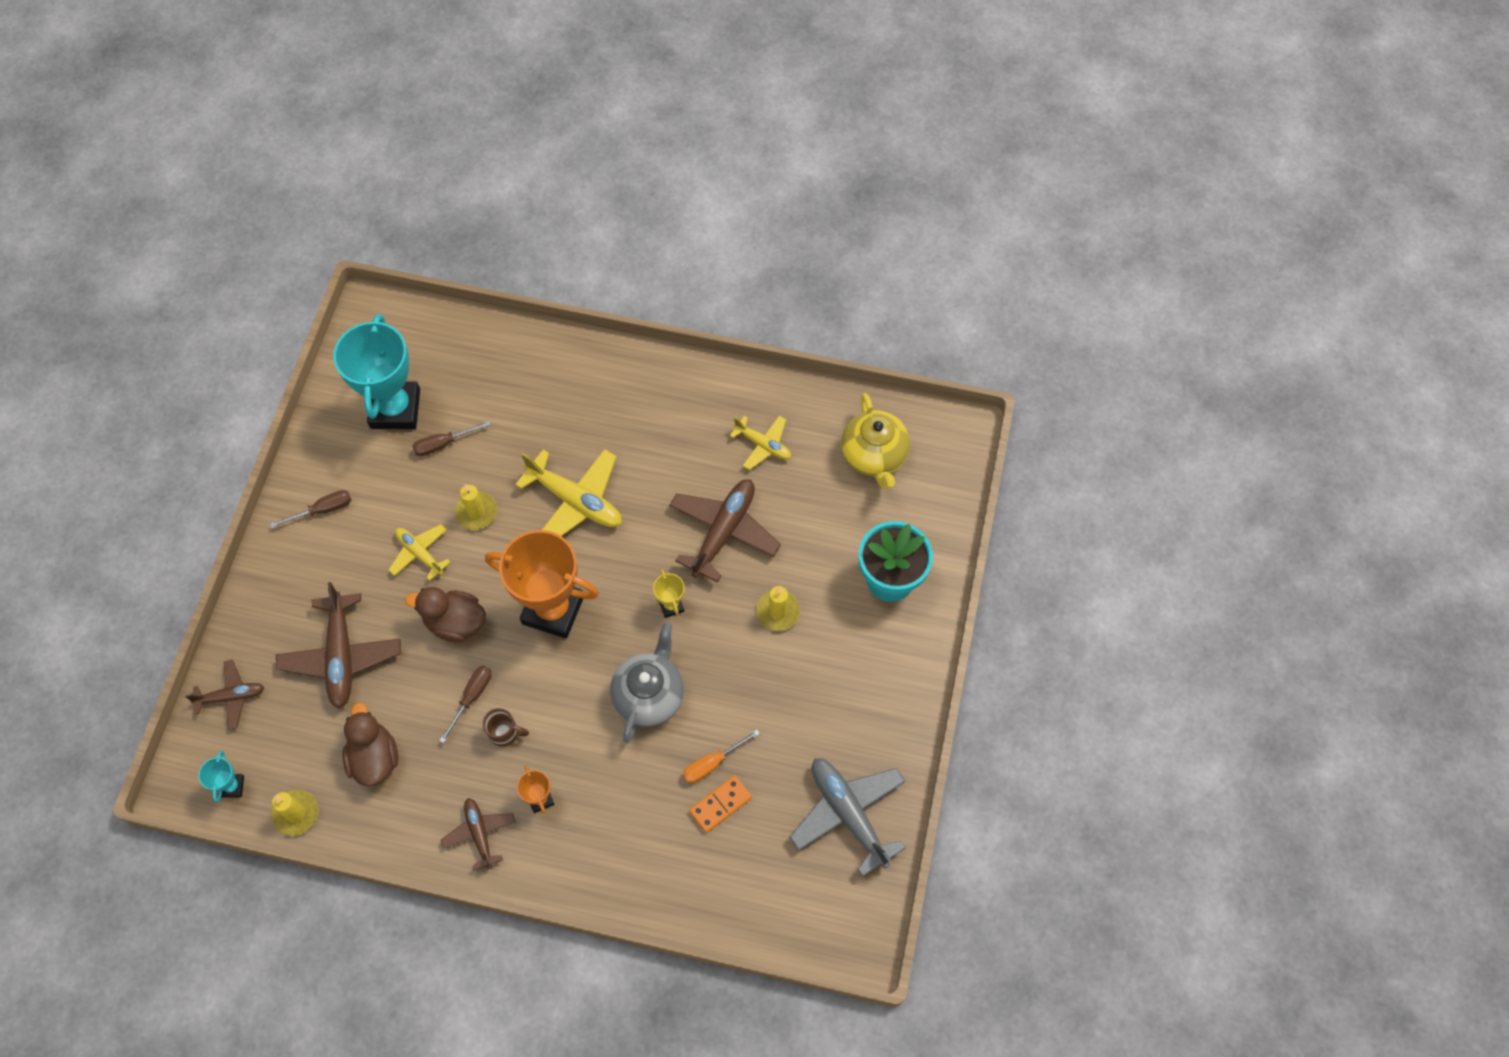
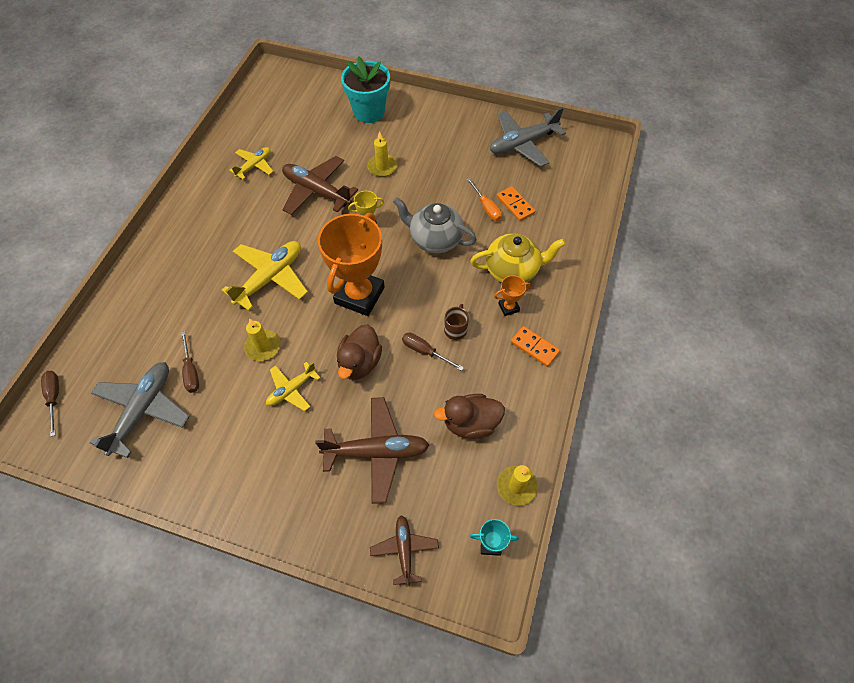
camera: 85 degrees left, 5 degrees down
(323, 510) = (230, 472): brown screwdriver -> brown screwdriver (54, 398)
(395, 409) = (143, 410): turquoise trophy -> grey plane
(479, 834) = (534, 347): brown plane -> orange domino
(874, 456) = (279, 112): yellow teapot -> yellow teapot (513, 270)

